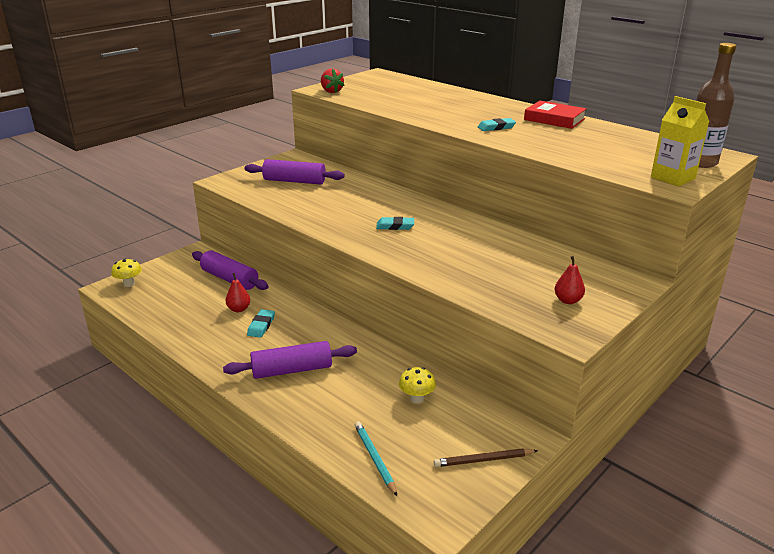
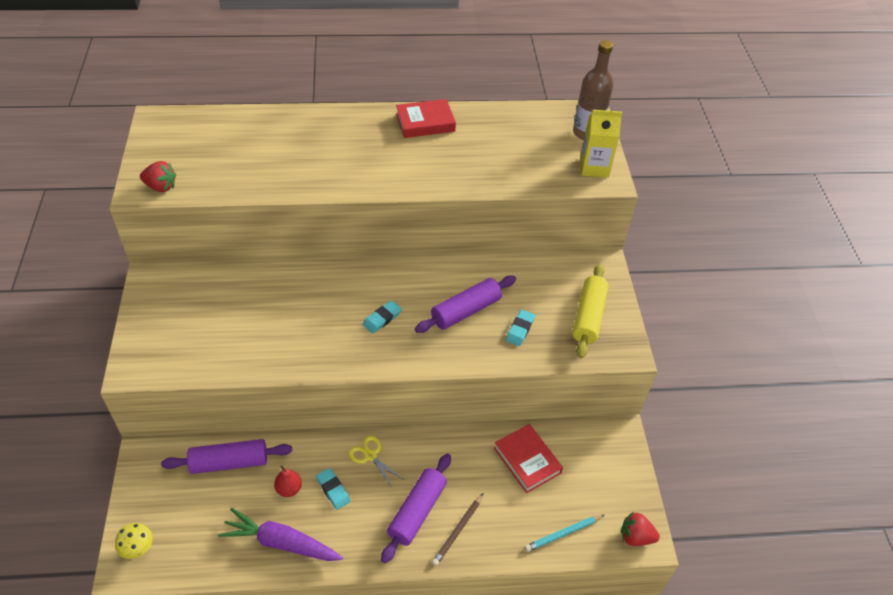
camera: 50 degrees left, 20 degrees up
(193, 328) = (281, 543): none -> purple carrot
(294, 181) = (209, 318): purple rolling pin -> purple rolling pin (466, 311)
(310, 325) = (370, 456): none -> yellow scissors
(375, 459) = (563, 534): turquoise pencil -> turquoise pencil turned 45 degrees counterclockwise
(416, 398) = (527, 460): yellow mushroom -> red book
(435, 509) = (635, 537): none -> red strawberry
(483, 460) = (617, 475): brown pencil -> brown pencil (458, 530)
(496, 127) = (399, 165): turquoise eraser -> turquoise eraser (520, 329)
(568, 300) = (588, 316): red pear -> yellow rolling pin

